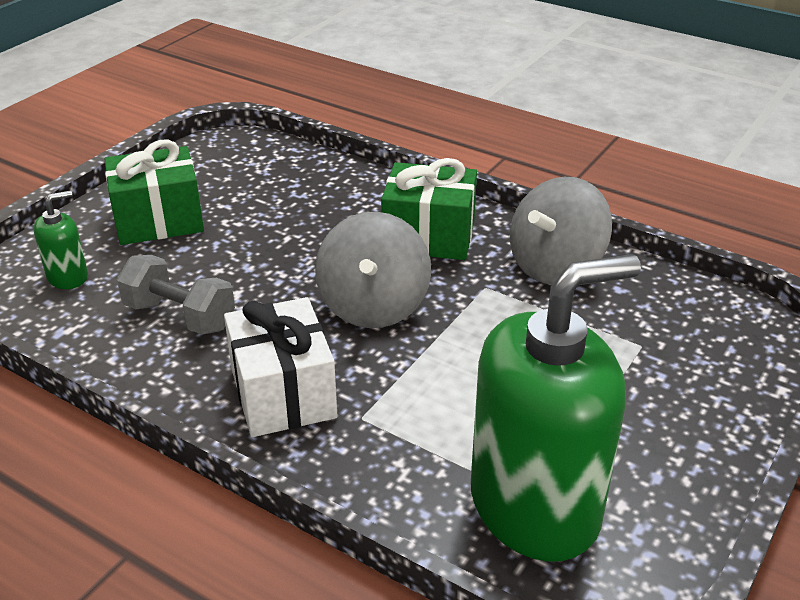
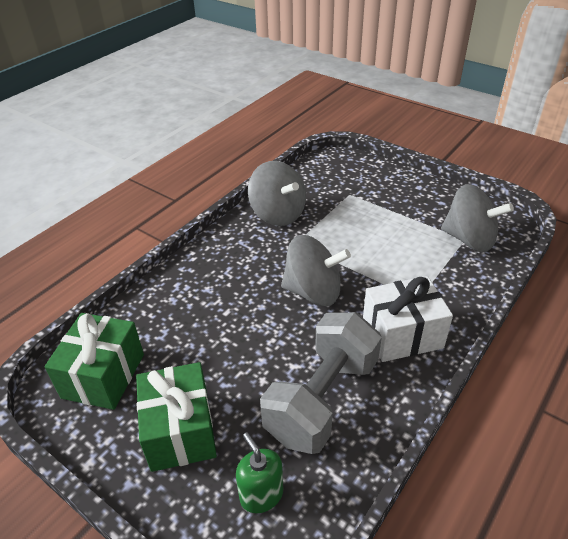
camera: 85 degrees left, 5 degrees up
(180, 316) = (322, 399): grey dumbbell -> grey dumbbell, size x1.59
(429, 236) = (238, 263): green gift -> green gift (103, 376)
(535, 506) = (469, 239): green soap dispenser -> grey spinning top

